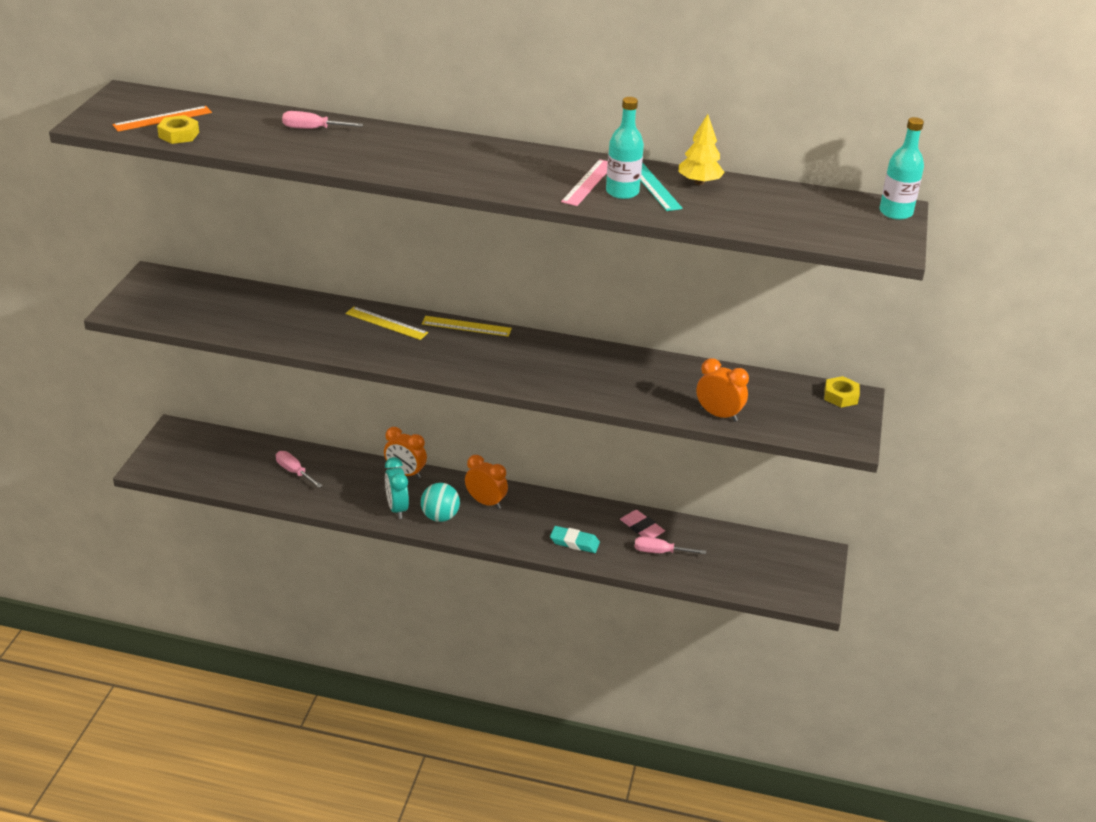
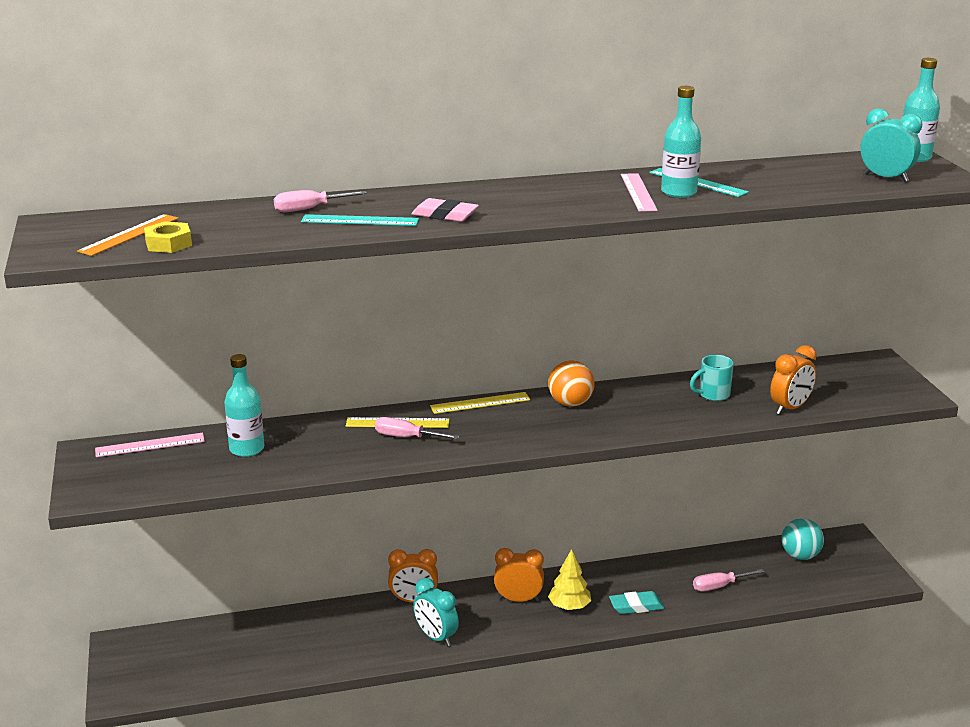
camera: 25 degrees left, 10 degrees down
(196, 284) = (150, 445): none -> pink ruler
(258, 309) = (247, 449): none -> turquoise bottle
(294, 472) = (294, 640): pink screwdriver -> pink screwdriver (406, 437)
(335, 150) = (360, 220): none -> turquoise ruler
(440, 516) = (486, 629): turquoise ball -> turquoise ball (800, 556)
(537, 350) = (570, 403): none -> orange ball
(642, 528) = (683, 571): pink eraser -> pink eraser (445, 215)
(665, 381) = (712, 395): none -> turquoise mug
(699, 182) = (730, 171): yellow tree -> yellow tree (569, 606)
(718, 415) = (790, 408): orange clock -> orange clock turned 135 degrees clockwise
(831, 227) = (885, 178): none -> turquoise clock
(840, 396) = (867, 364): yellow nut -> none

